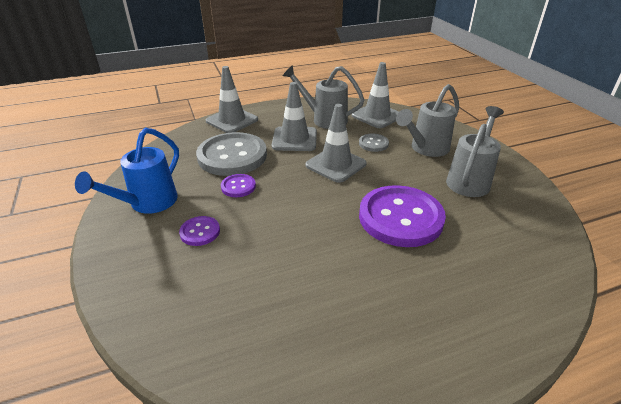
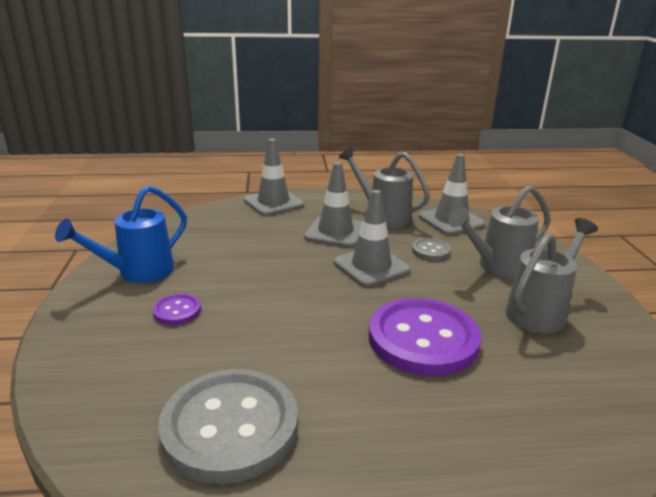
camera: 15 degrees right, 10 degrees down
(232, 156) = (254, 239): grey button -> grey button (230, 427)
(238, 186) = (244, 271): purple button -> none

